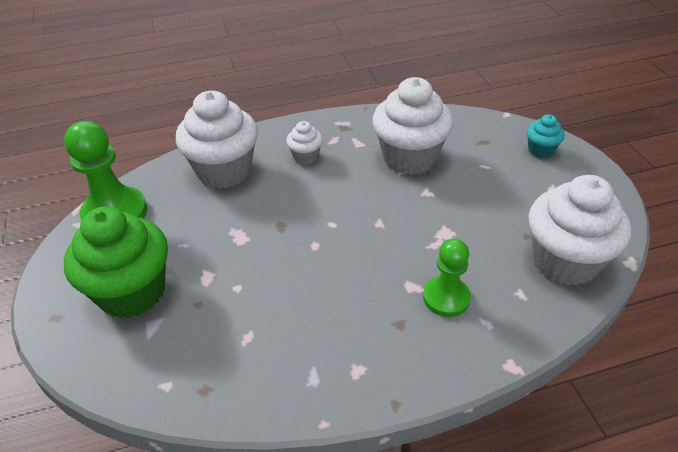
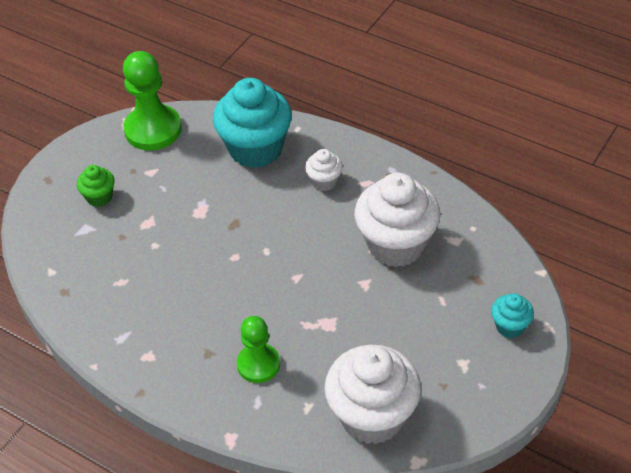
camera: 50 degrees right, 5 degrees up
(132, 292) = (99, 197): green cupcake -> green cupcake, size x0.47
(224, 171) = (255, 149): white cupcake -> turquoise cupcake

